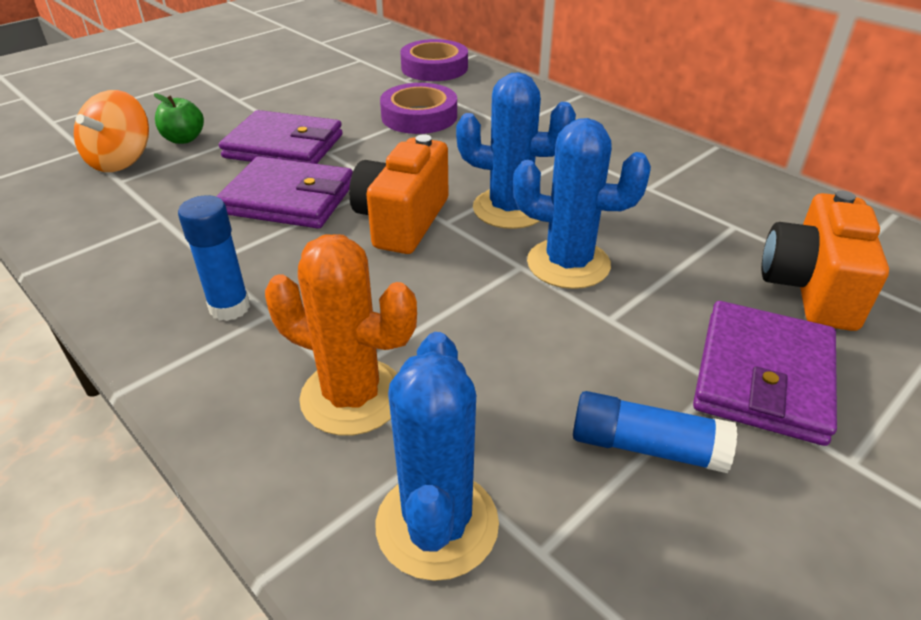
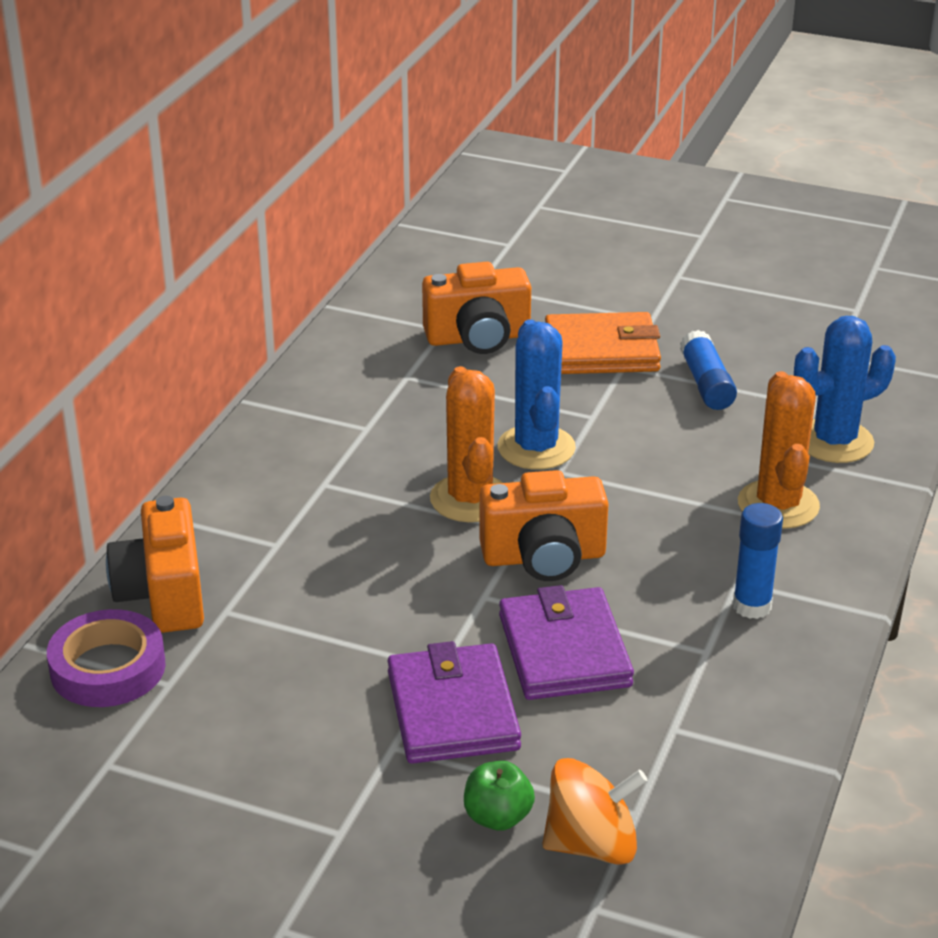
camera: 115 degrees left, 5 degrees down
(419, 116) = (292, 626): purple tape -> none
(486, 88) = (163, 595): none -> orange camera
(510, 209) = (470, 499): blue cactus -> orange cactus
(763, 376) = (601, 350): purple wallet -> orange wallet

